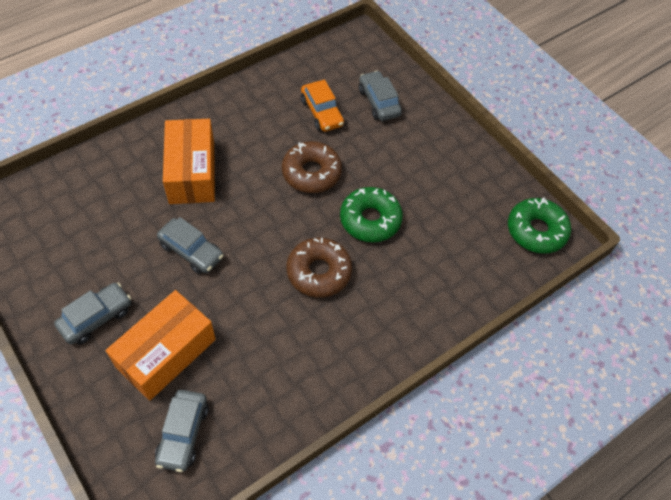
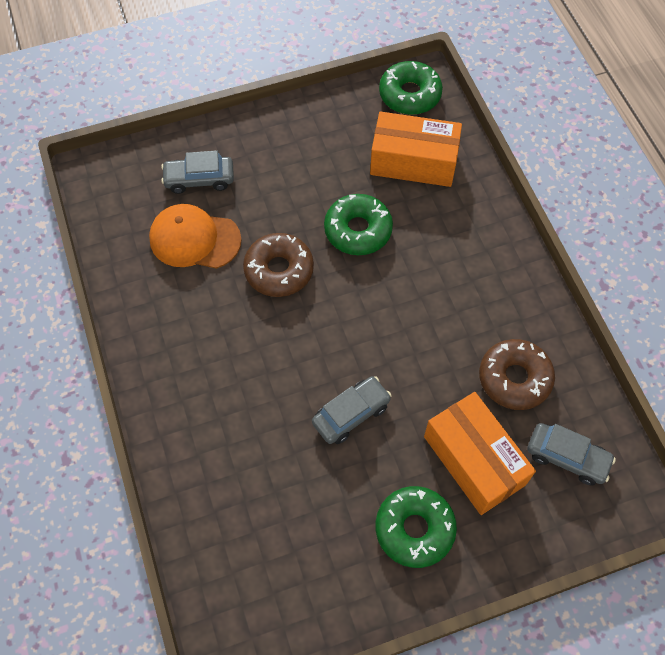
camera: 70 degrees left, 5 degrees up
(96, 318) = (414, 529): grey car -> green donut
(192, 172) = (239, 395): orange box -> orange box (413, 161)
(319, 272) = (410, 293): brown donut -> brown donut (514, 378)
(322, 112) = (194, 239): orange car -> orange cap

